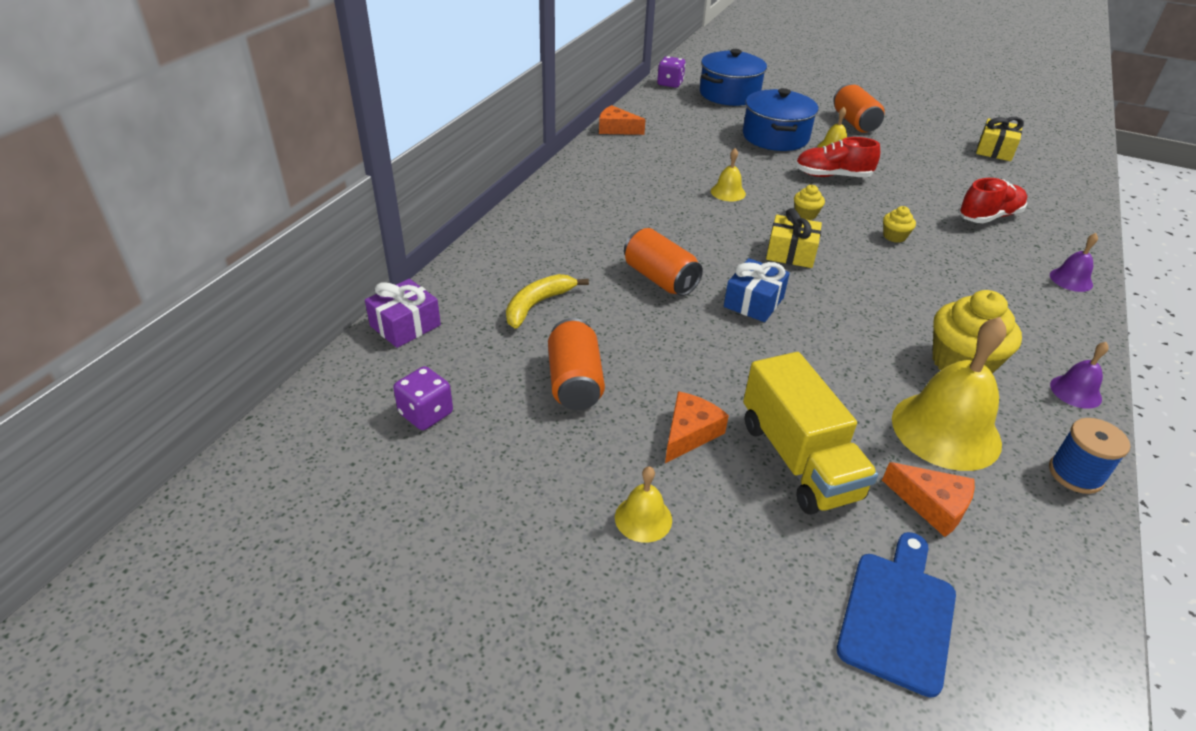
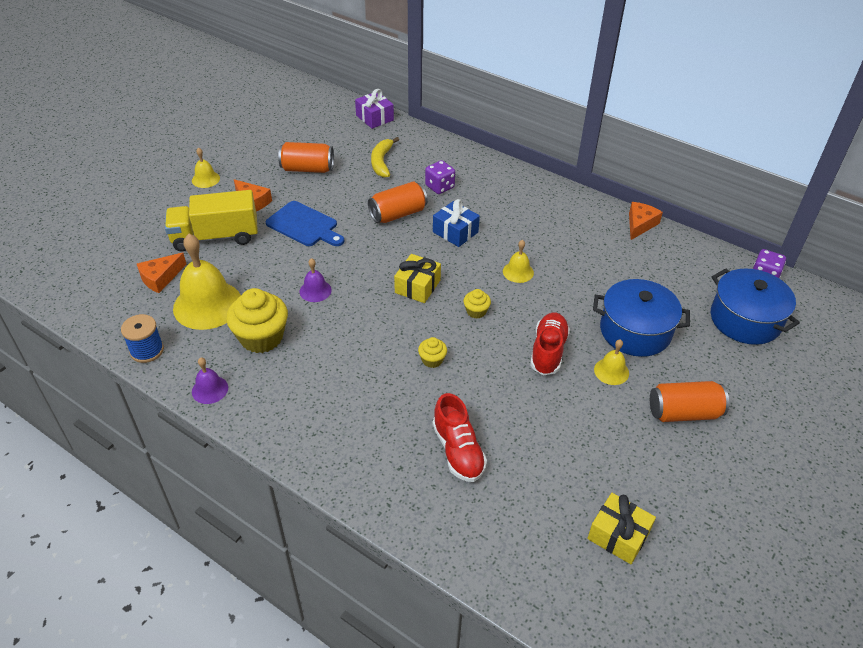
camera: 100 degrees right, 5 degrees up
(426, 413) = (302, 123): purple dice -> purple dice (439, 187)
(537, 305) = (382, 162): yellow banana -> yellow banana turned 135 degrees counterclockwise
(753, 302) = (360, 252): blue gift -> blue gift (455, 232)
(898, 615) = (112, 244): blue cutting board -> blue cutting board (304, 225)
(1071, 280) = (339, 464): purple bell -> purple bell (315, 290)

